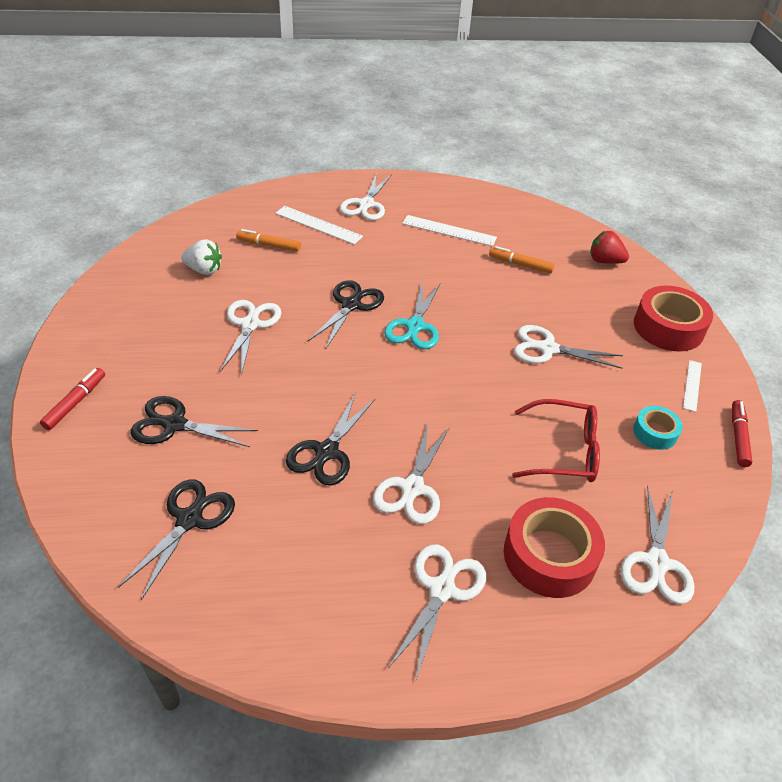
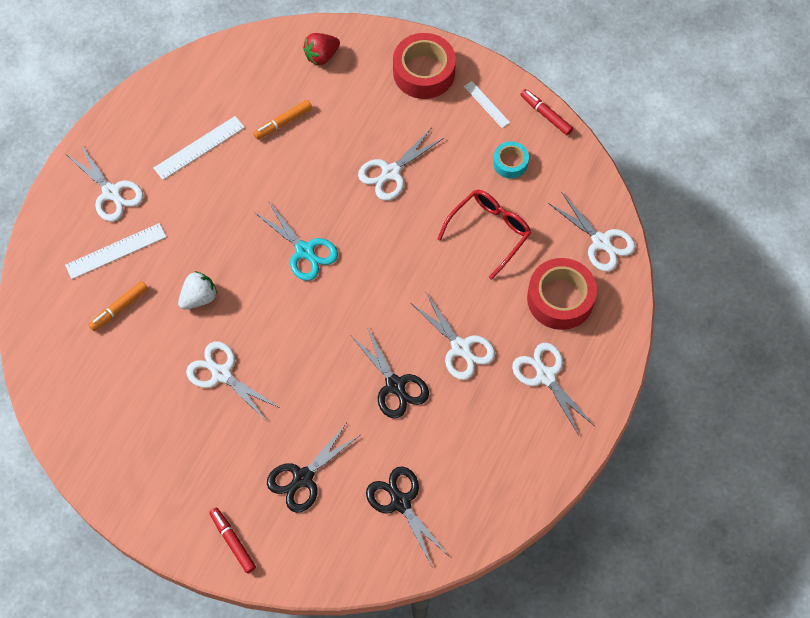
camera: 55 degrees left, 20 degrees up
(204, 270) = (120, 379): white strawberry -> white strawberry (199, 297)
(351, 305) = (248, 284): black scissors -> none

